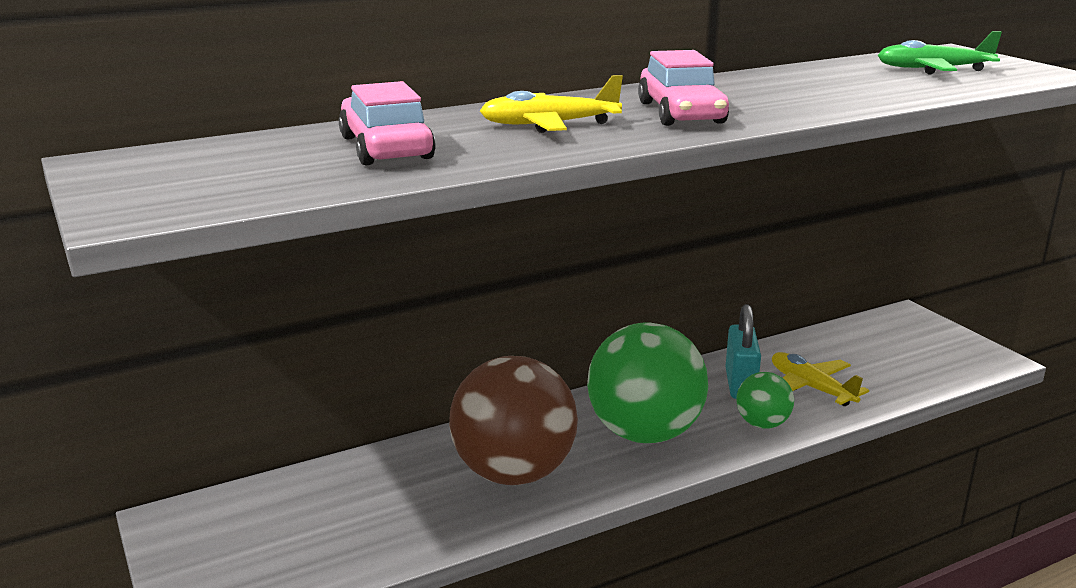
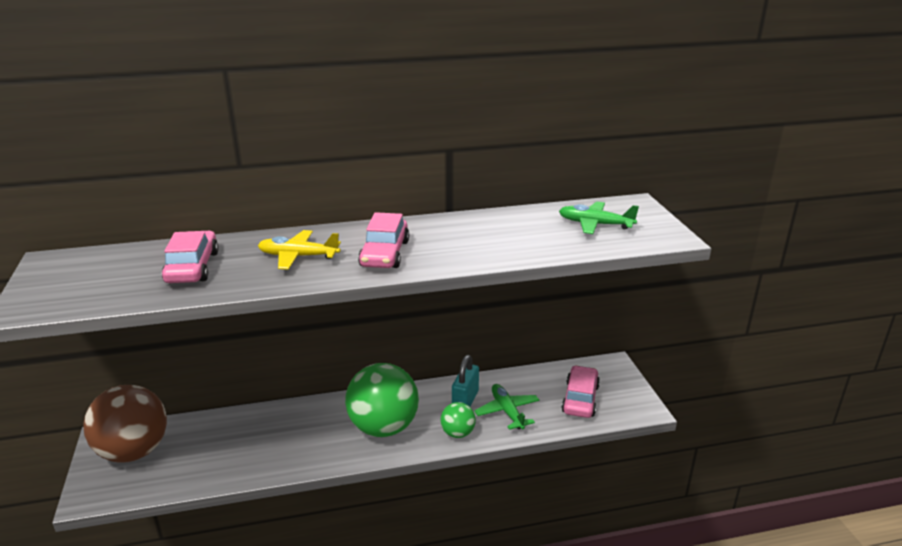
camera: 15 degrees right, 5 degrees up
(514, 473) = (293, 441): brown ball -> brown ball (134, 451)
(811, 388) = (507, 411): yellow plane -> green plane
(898, 359) = (580, 399): none -> pink car

